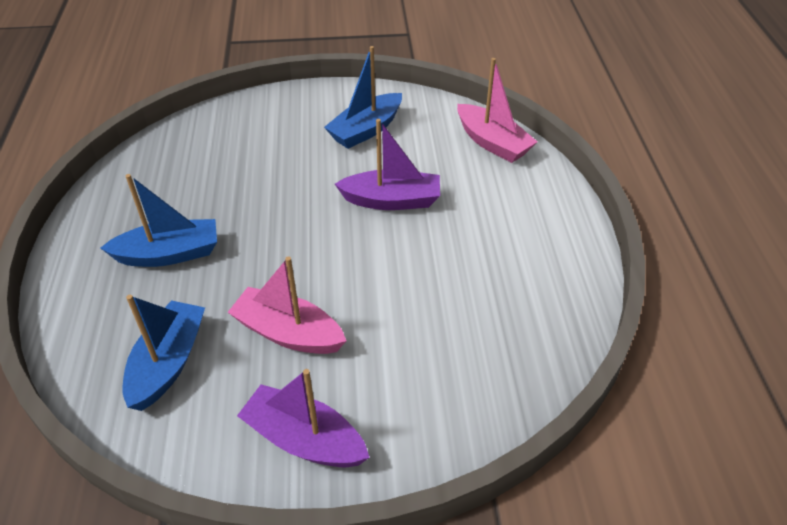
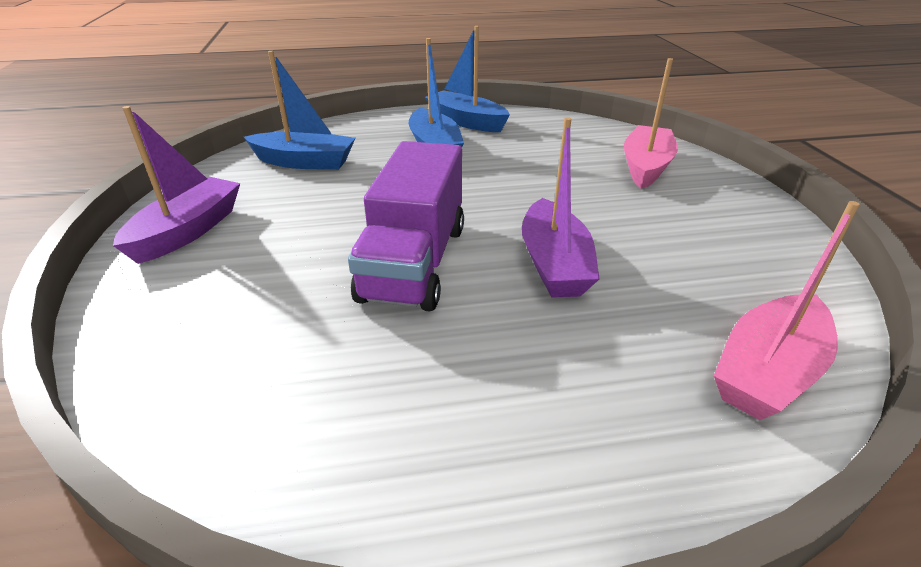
camera: 85 degrees right, 10 degrees down
(288, 333) = (326, 211): pink boat -> pink boat (646, 167)
(366, 130) = (697, 234): blue boat -> blue boat (466, 122)
(380, 272) = (414, 262): none -> purple truck

